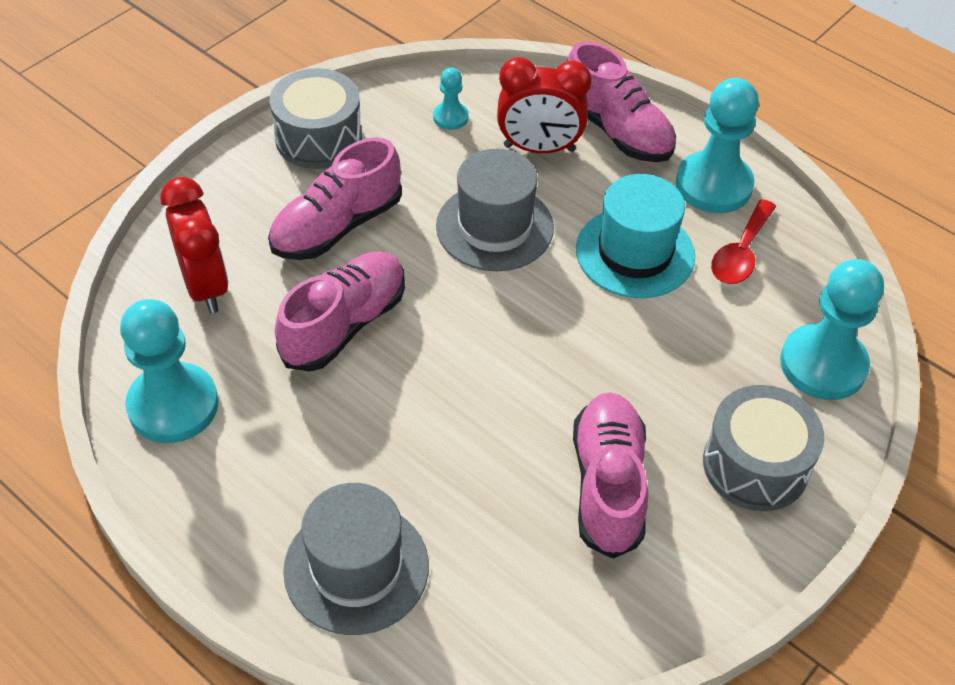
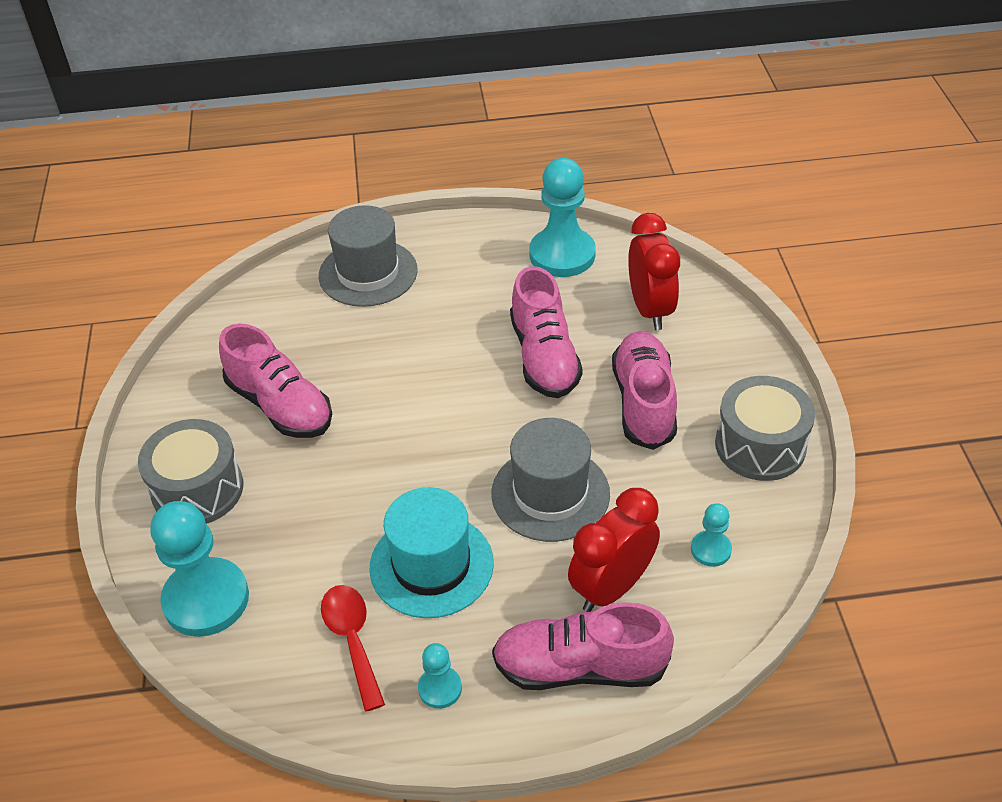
camera: 135 degrees right, 5 degrees down
(205, 286) = (650, 309): red clock -> red clock turned 120 degrees counterclockwise
(713, 185) = (440, 688): turquoise pawn -> turquoise pawn, size x0.48

